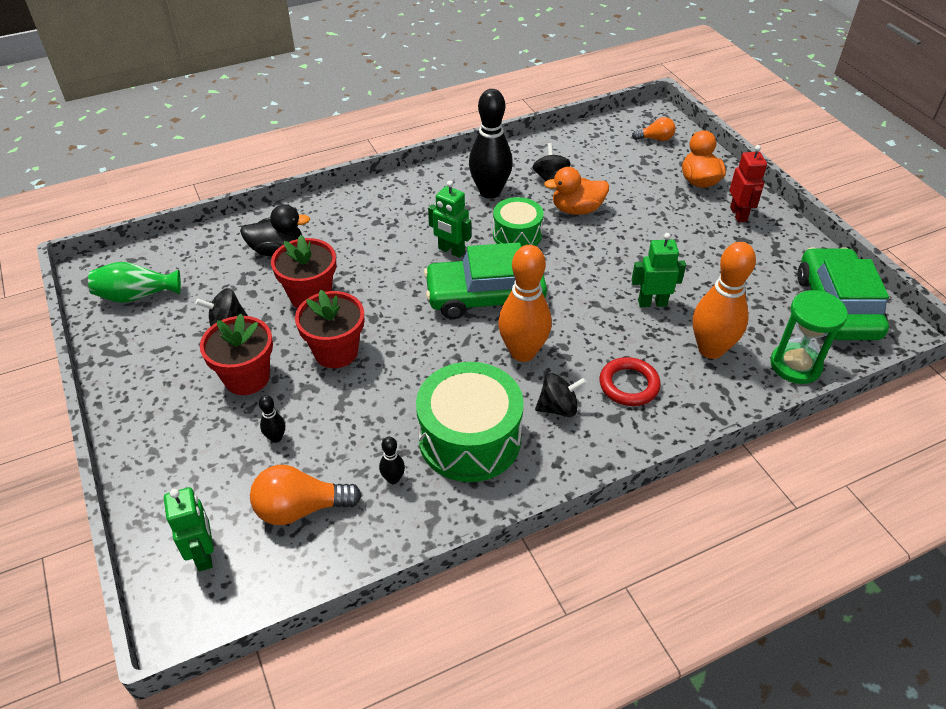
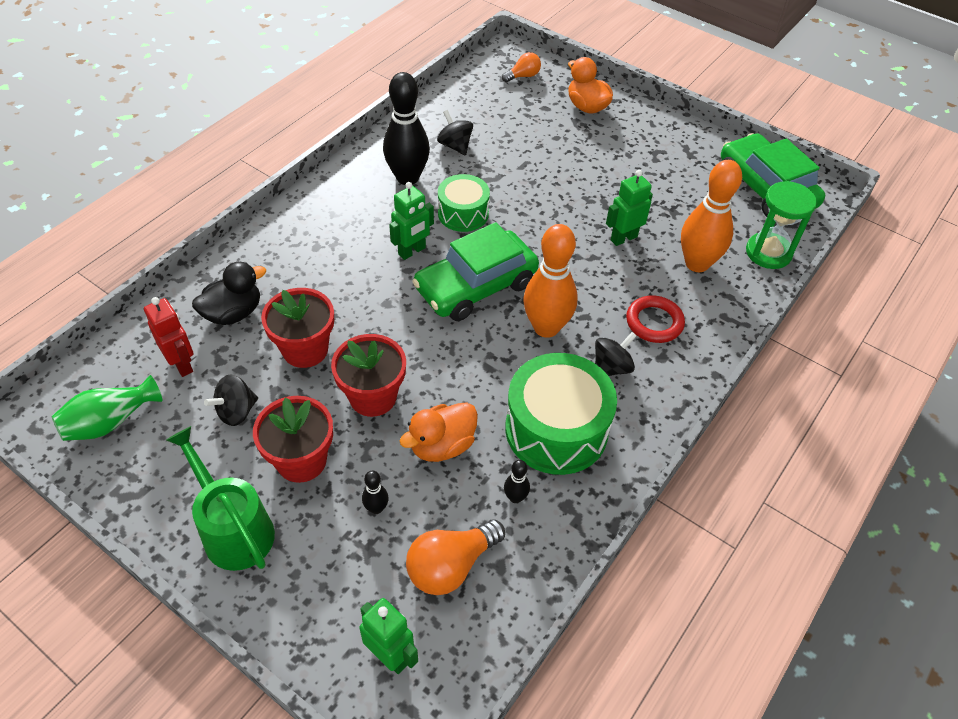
camera: 30 degrees left, 5 degrees up
(162, 406) = (233, 528): none -> green watering can
(451, 251) = (412, 251): green robot -> green robot turned 45 degrees counterclockwise
(576, 209) = (500, 169): orange duck -> orange duck (442, 445)
(738, 214) = (639, 129): red robot -> red robot (182, 364)

